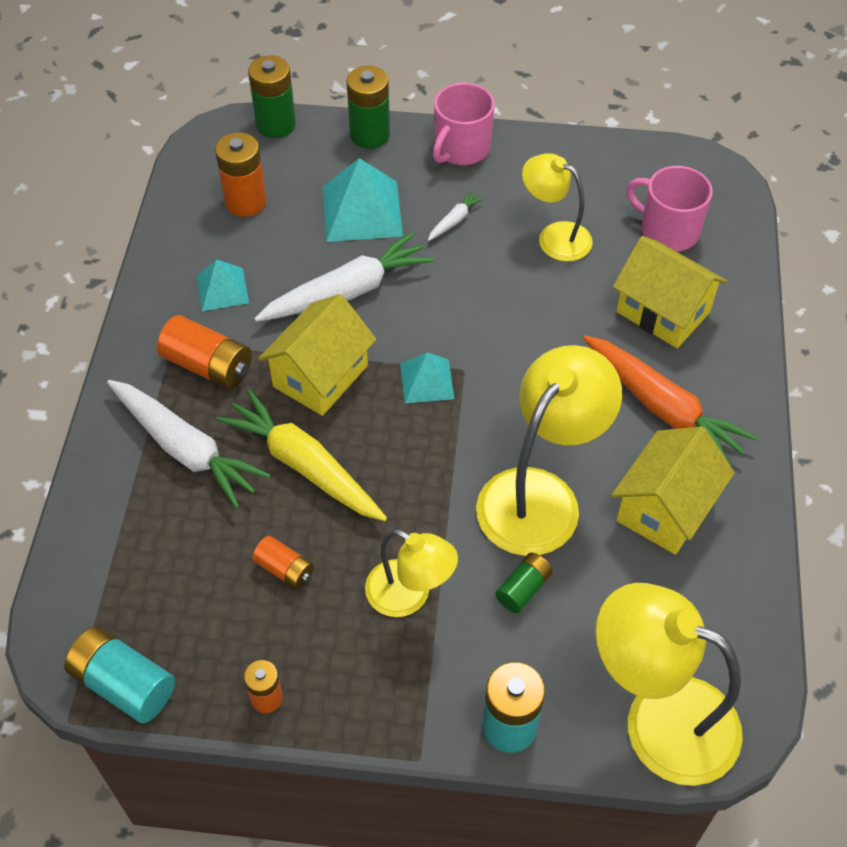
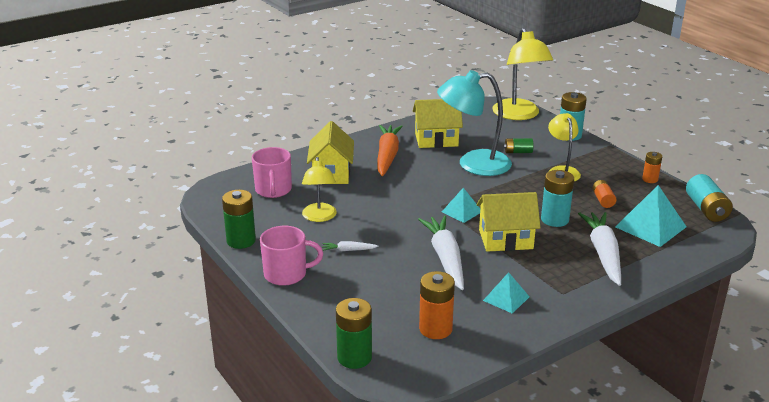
camera: 130 degrees left, 25 degrees down
(208, 366) = (555, 274): orange battery -> none
(304, 465) = (554, 219): yellow carrot -> turquoise battery
(347, 291) = (445, 258): white carrot -> white carrot turned 60 degrees clockwise
(362, 211) = (383, 283): turquoise pyramid -> turquoise pyramid (650, 227)
(370, 135) = (316, 313): green battery -> green battery (241, 241)
(540, 495) = (473, 164): yellow lamp -> turquoise lamp

